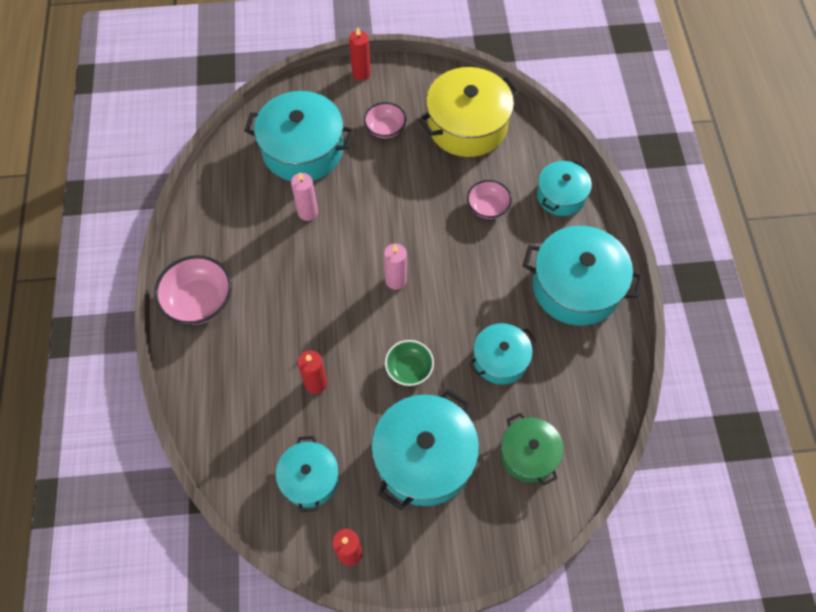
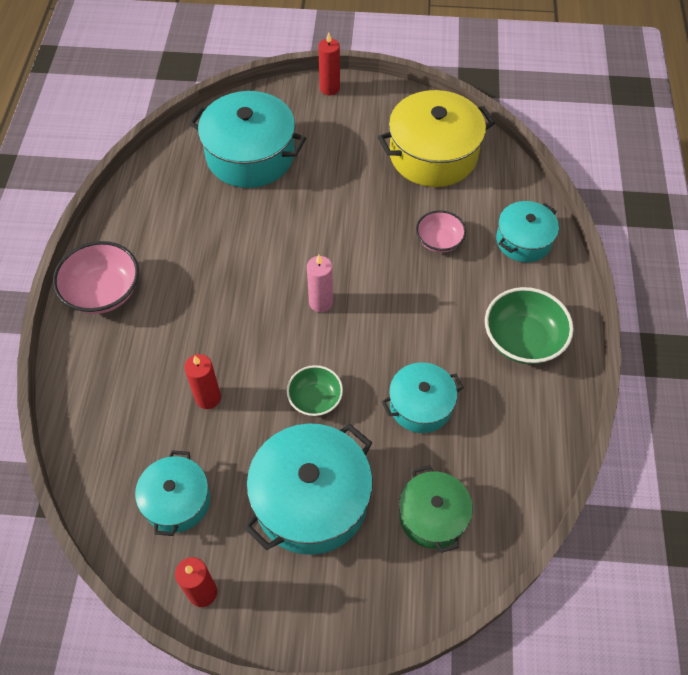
camera: 10 degrees right, 5 degrees down
(307, 212) = (241, 218): pink candle -> none
(385, 128) = (343, 146): pink bowl -> none
(576, 287) = (523, 339): turquoise pot -> green bowl

